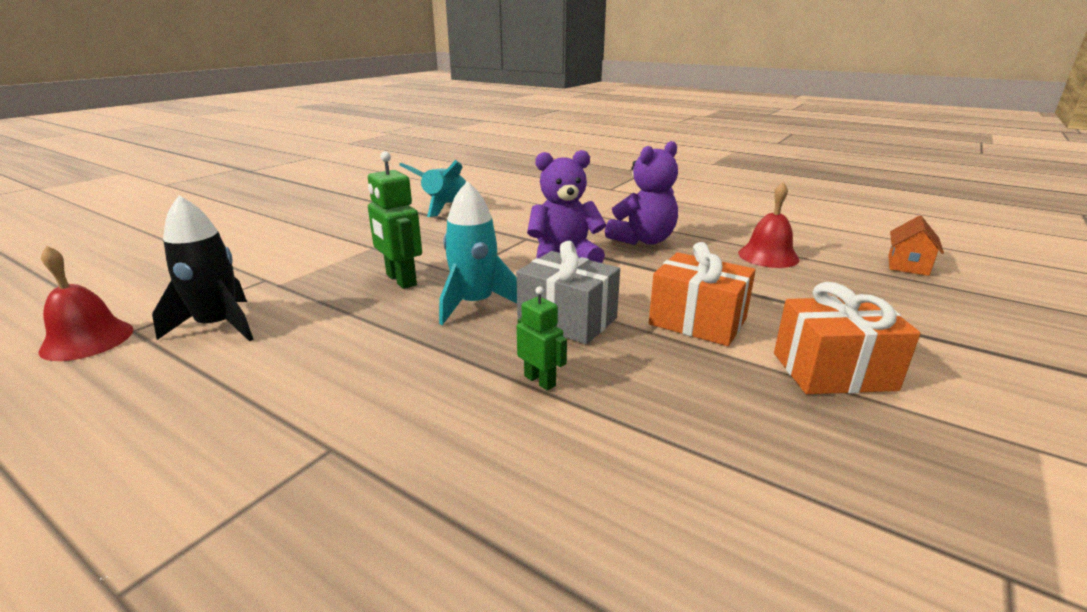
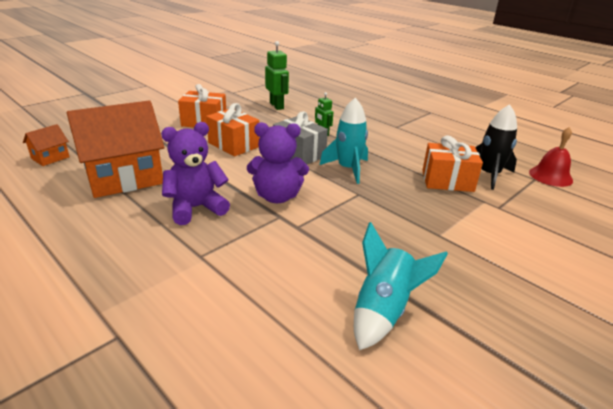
camera: 170 degrees left, 5 degrees up
(310, 305) = (447, 181): none -> orange gift
(400, 280) = (399, 193): green robot -> green robot (277, 106)
(768, 256) = (124, 178): red bell -> orange house

